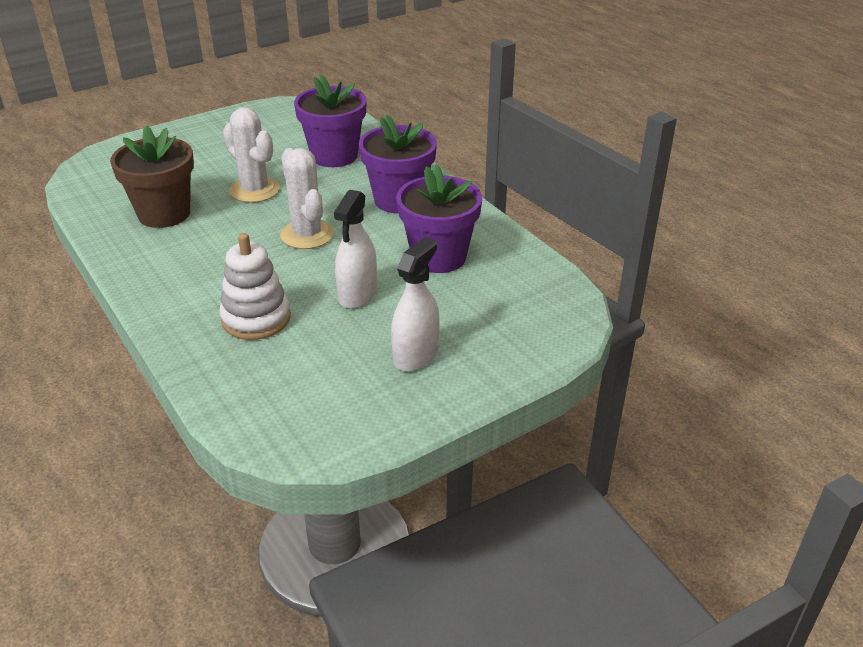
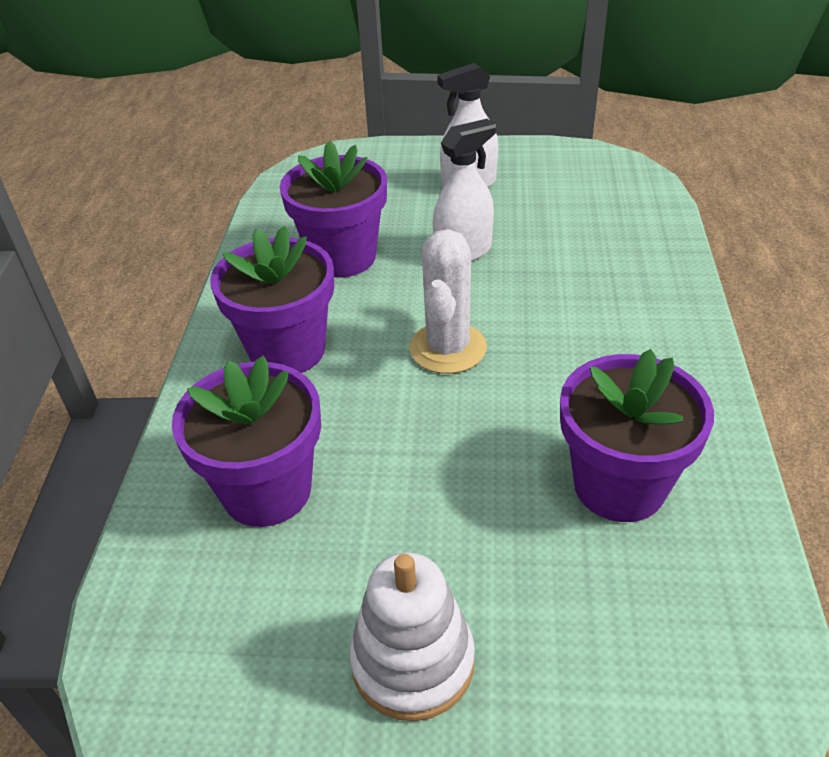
camera: 140 degrees left, 5 degrees up
(164, 214) = (619, 485): brown flower pot -> purple flower pot
(254, 190) = (451, 470): white cactus -> none
(256, 318) = (584, 267): white stacking toy -> white stacking toy (412, 662)

